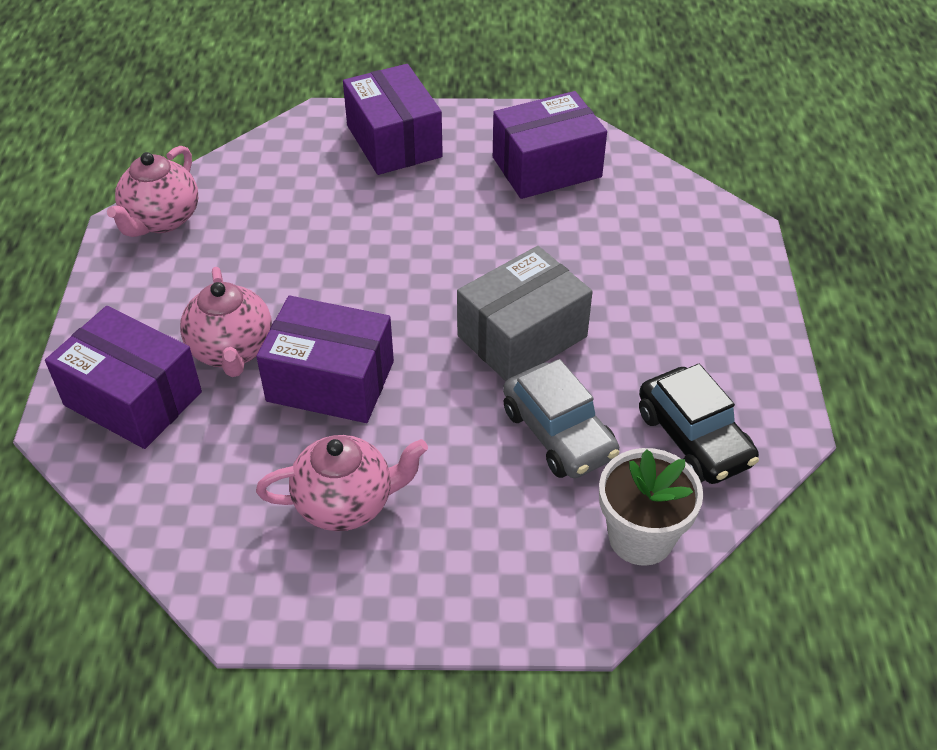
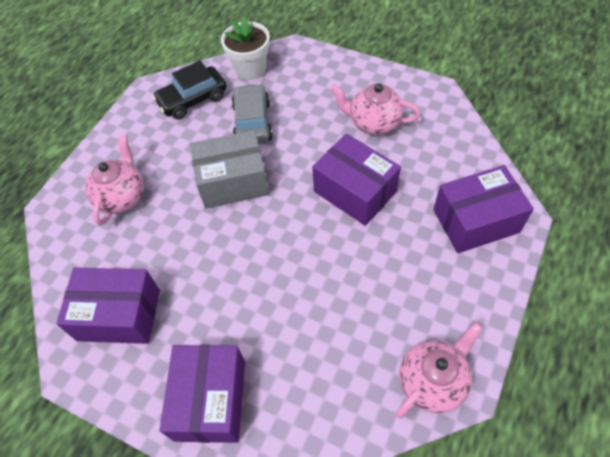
camera: 150 degrees left, 10 degrees up
(133, 398) = (476, 221): purple box -> purple box turned 75 degrees counterclockwise
(232, 350) = (407, 234): pink teapot -> pink teapot (122, 197)
(694, 438) = (192, 99): black car -> black car turned 120 degrees counterclockwise

